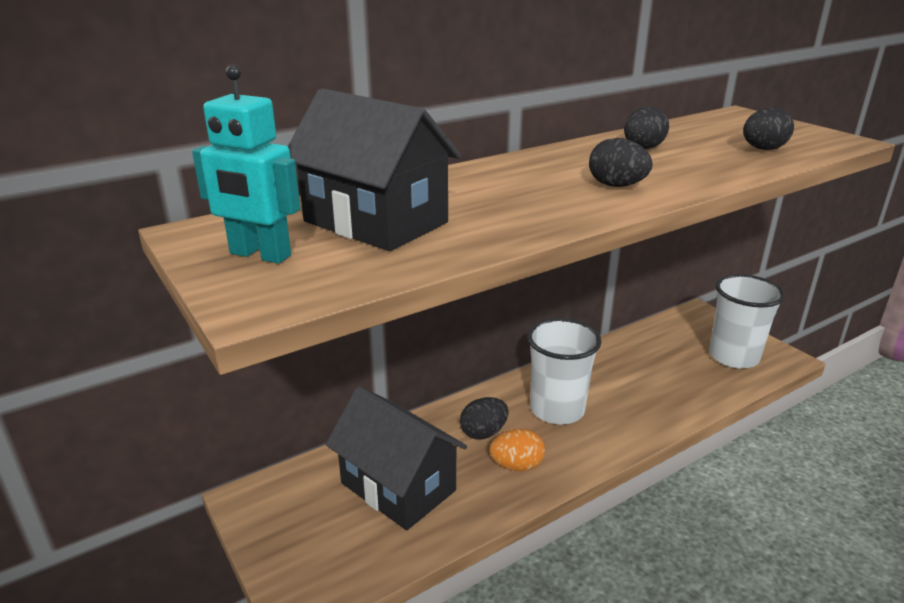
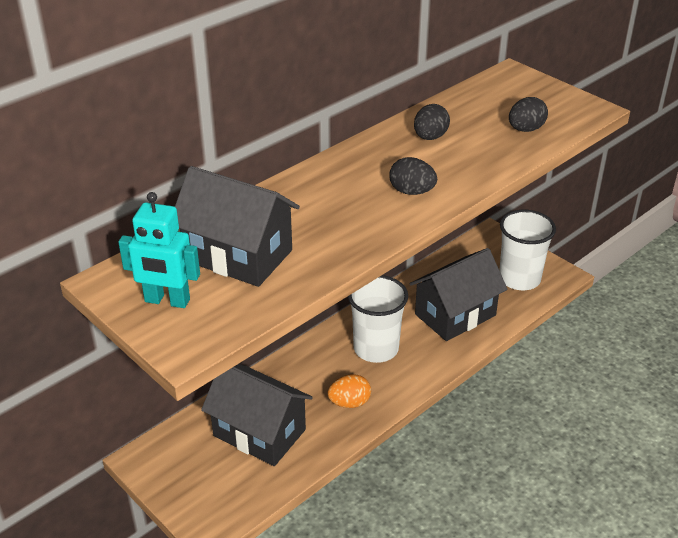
camera: 10 degrees left, 10 degrees up
(483, 433) = (319, 377): black egg -> none
(655, 385) = (455, 315): none -> black house

